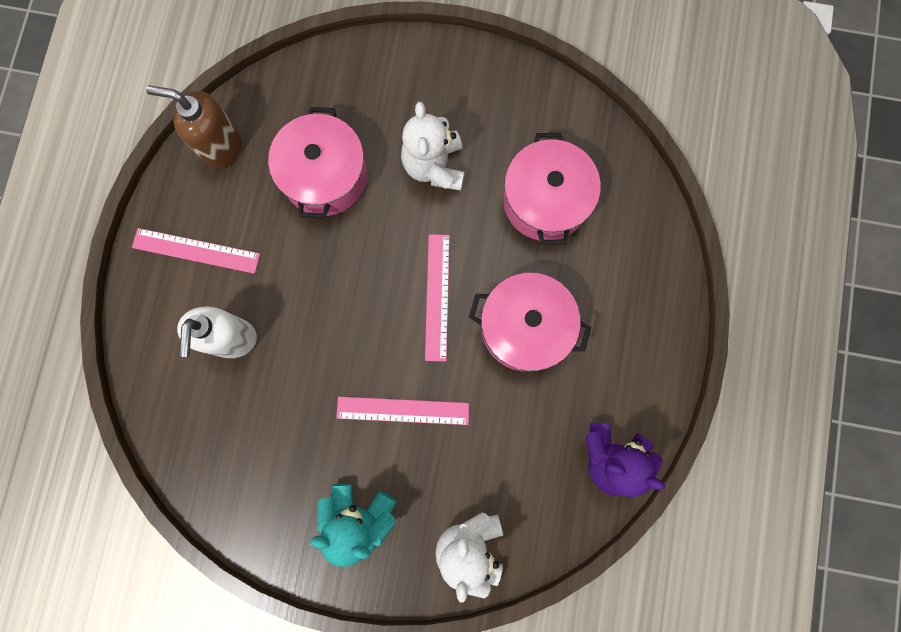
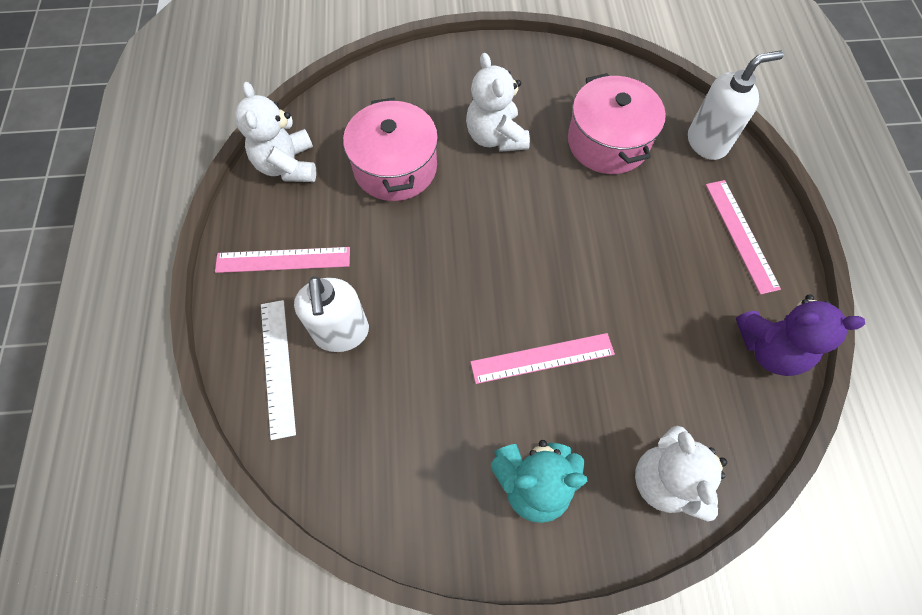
camera: 15 degrees left, 15 degrees down
(169, 356) = (277, 367): none -> white ruler
(221, 147) = (287, 165): brown soap dispenser -> white teddy bear
(437, 297) = (538, 244): pink ruler -> pink ruler (741, 235)
(525, 327) = (633, 251): pink pot -> none
(646, 227) = (707, 142): none -> white soap dispenser

